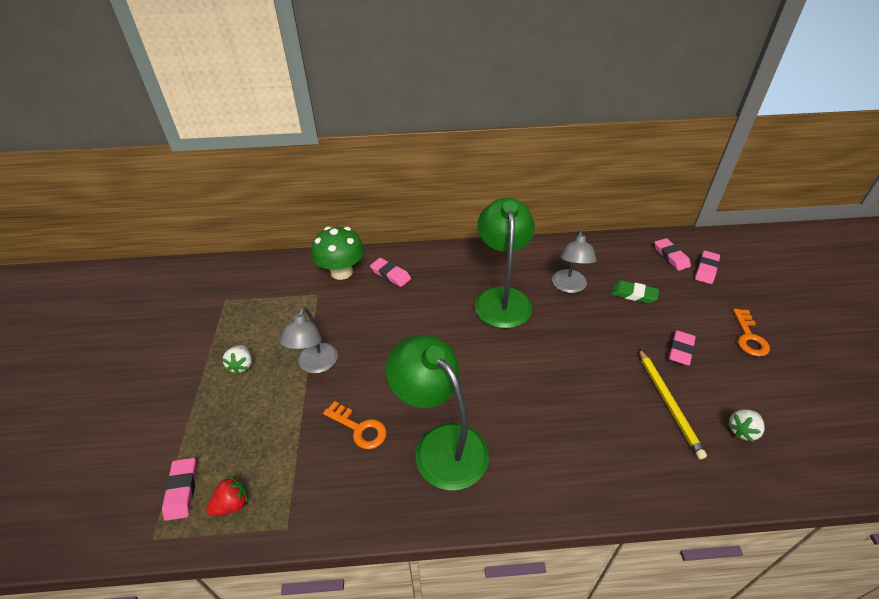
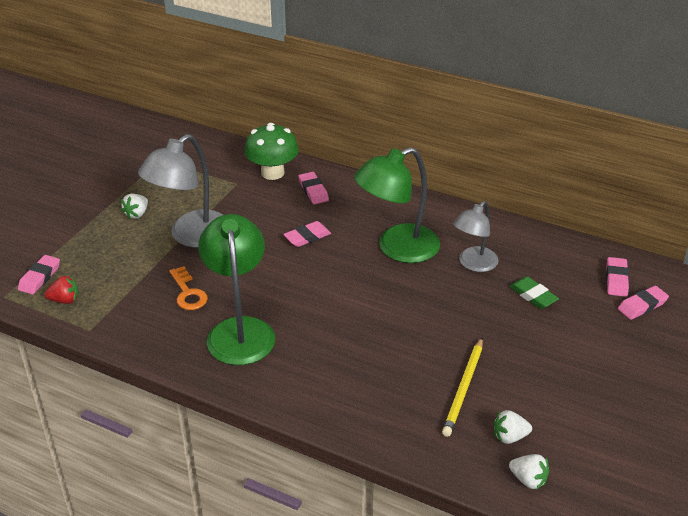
camera: 30 degrees right, 5 degrees down
(315, 365) = (191, 236): grey lamp -> grey lamp, size x1.59
(502, 298) = (397, 248): green lamp -> green lamp turned 150 degrees counterclockwise
(680, 350) = (525, 357): pink eraser -> pink eraser (307, 237)
(749, 337) = (613, 377): orange key -> none
(794, 465) = (528, 480): none -> white strawberry

